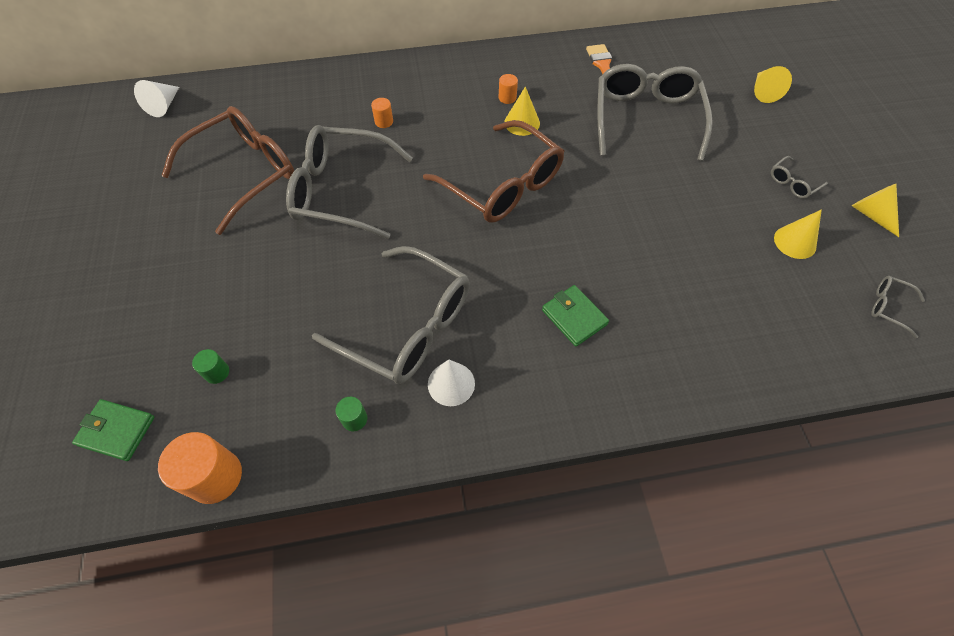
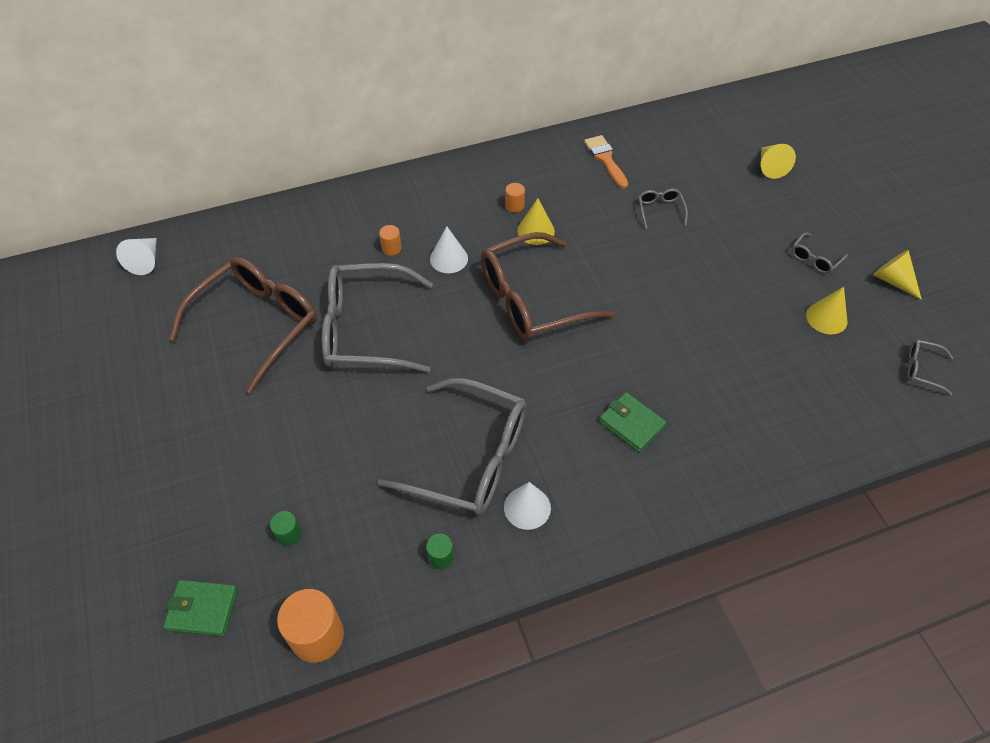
camera: 10 degrees left, 5 degrees down
(434, 137) = (448, 258): none -> white cone
(503, 185) = (531, 300): brown glasses -> brown glasses turned 120 degrees clockwise
(646, 118) = (660, 210): grey glasses -> grey glasses, size x0.41

